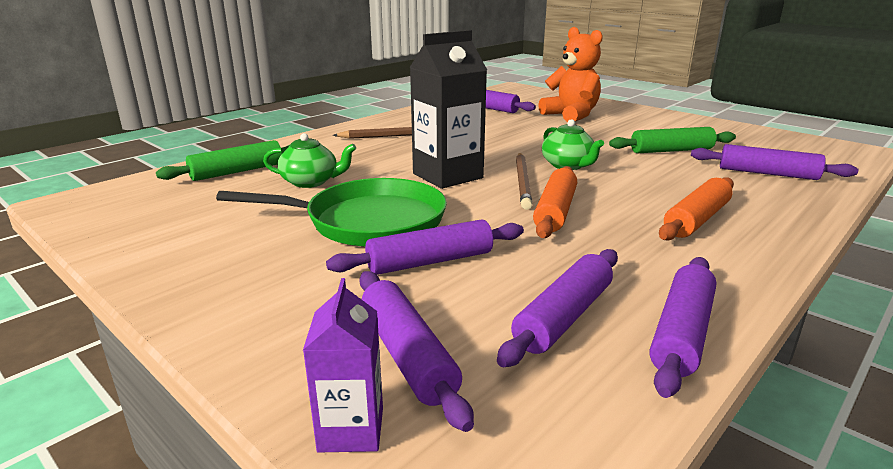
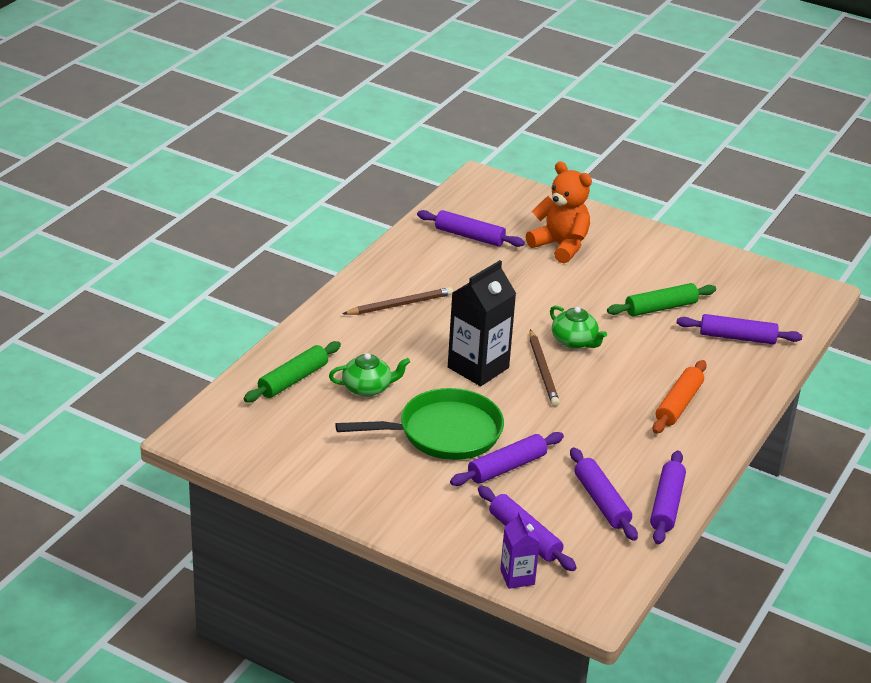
camera: 15 degrees left, 10 degrees up
(555, 211) = (576, 406): orange rolling pin -> none
(563, 317) = (601, 501): purple rolling pin -> purple rolling pin turned 45 degrees counterclockwise

